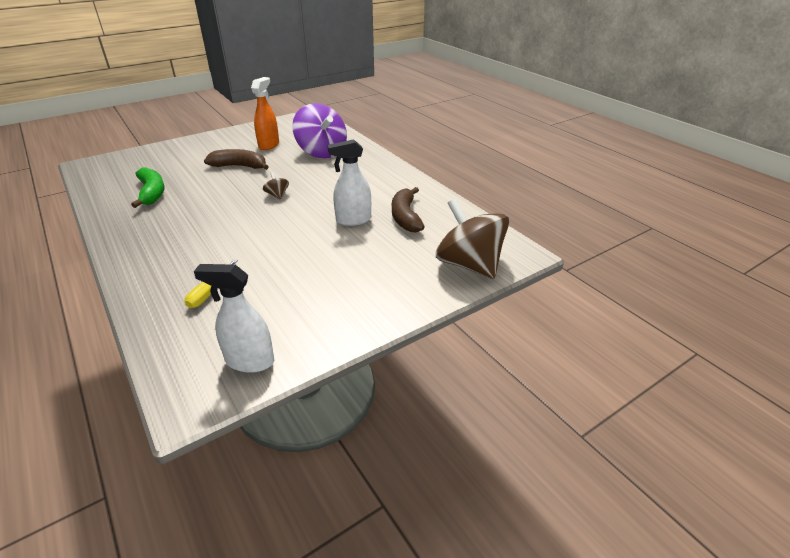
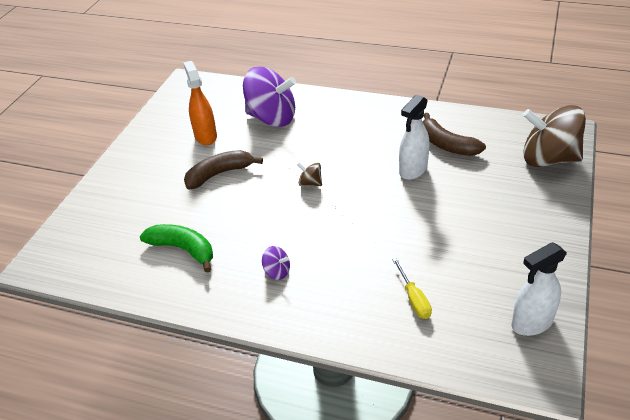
camera: 35 degrees left, 5 degrees up
(170, 230) = (277, 272): none -> purple spinning top

